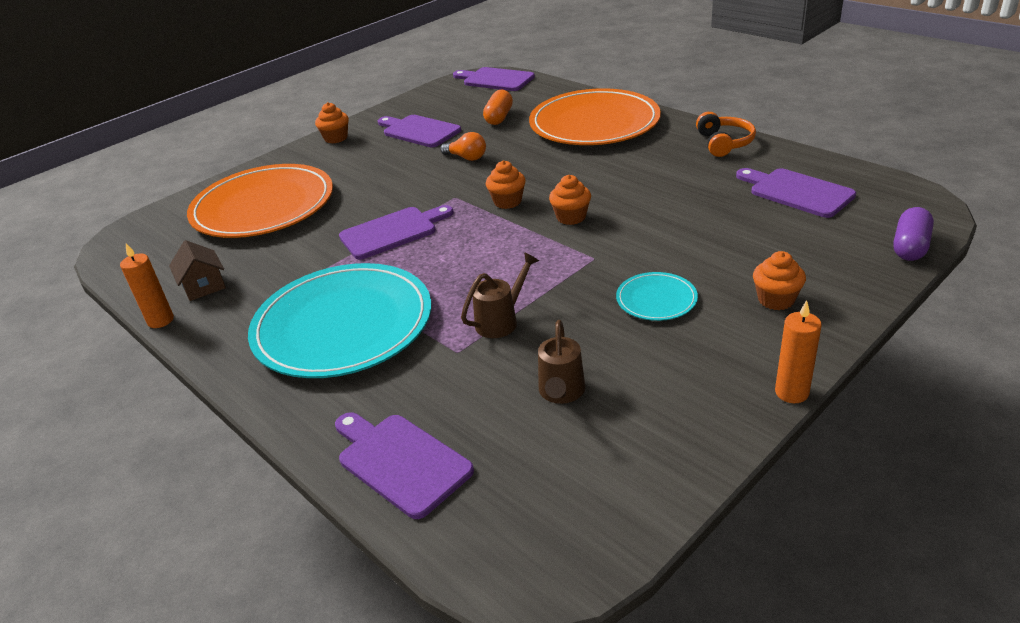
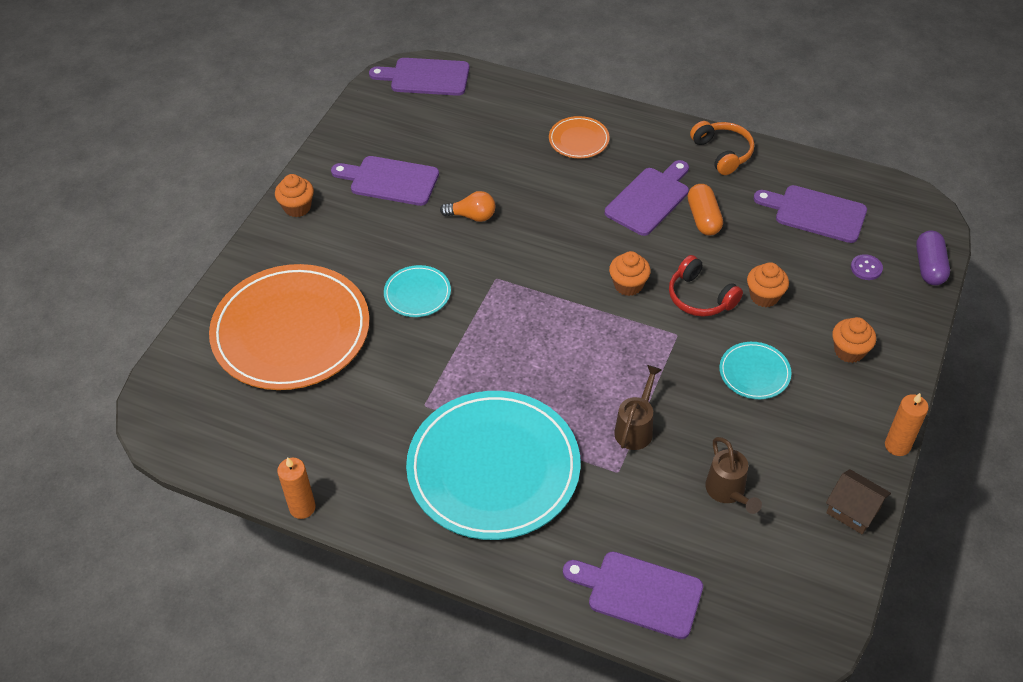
camera: 25 degrees left, 15 degrees up
(203, 286) = (312, 454): brown house -> brown house (853, 510)
(381, 198) = (417, 293): none -> turquoise plate
(393, 232) = (462, 339): purple cutting board -> purple cutting board (649, 199)
(499, 117) = (469, 144): orange capsule -> orange capsule (703, 218)
(507, 202) = (554, 275): orange cupcake -> orange cupcake (764, 296)
(594, 123) = (579, 140): orange plate -> orange plate, size x0.43
(636, 235) = (700, 297): none -> red headphones
(832, 238) = (866, 268): none -> purple button

